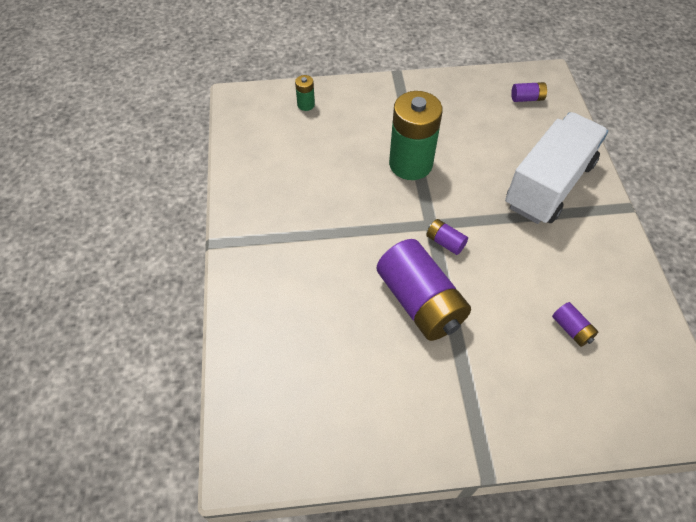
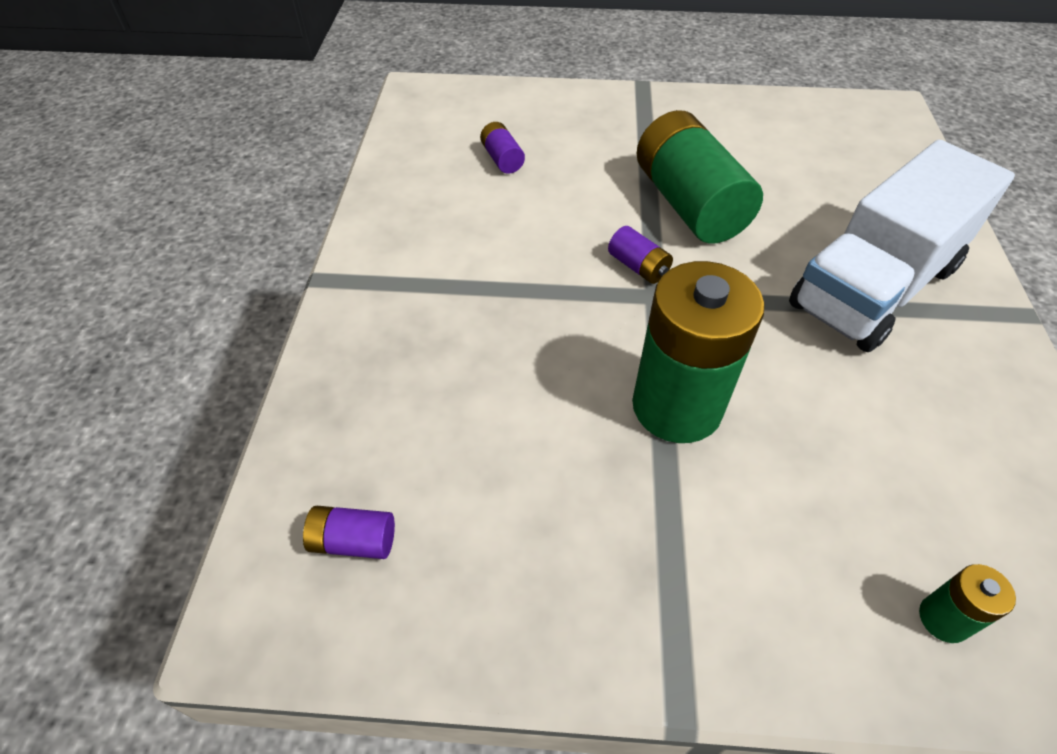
camera: 170 degrees left, 5 degrees down
(420, 302) = (689, 204): purple battery -> green battery
(549, 185) = (426, 329): white truck -> white truck (874, 287)

